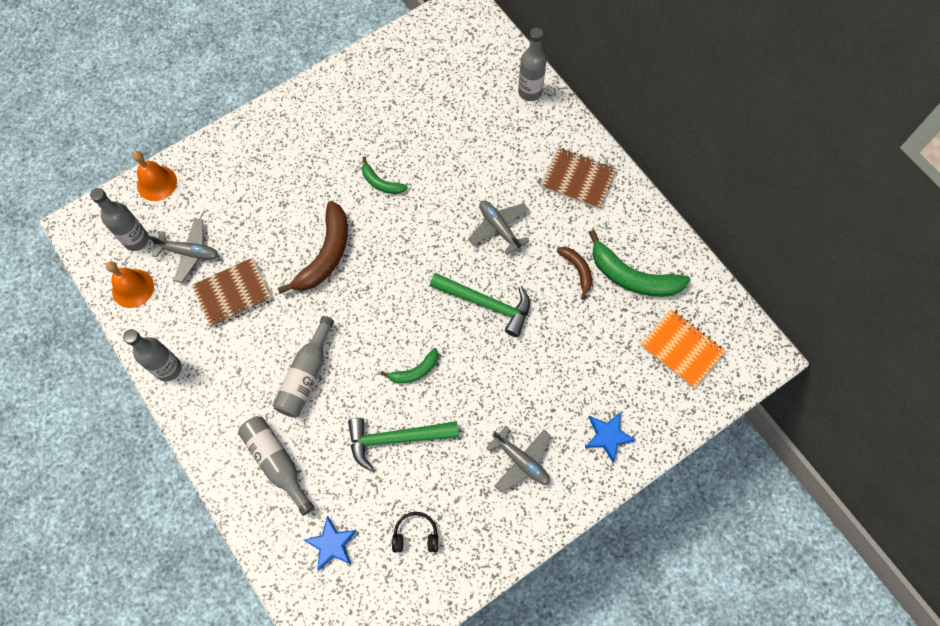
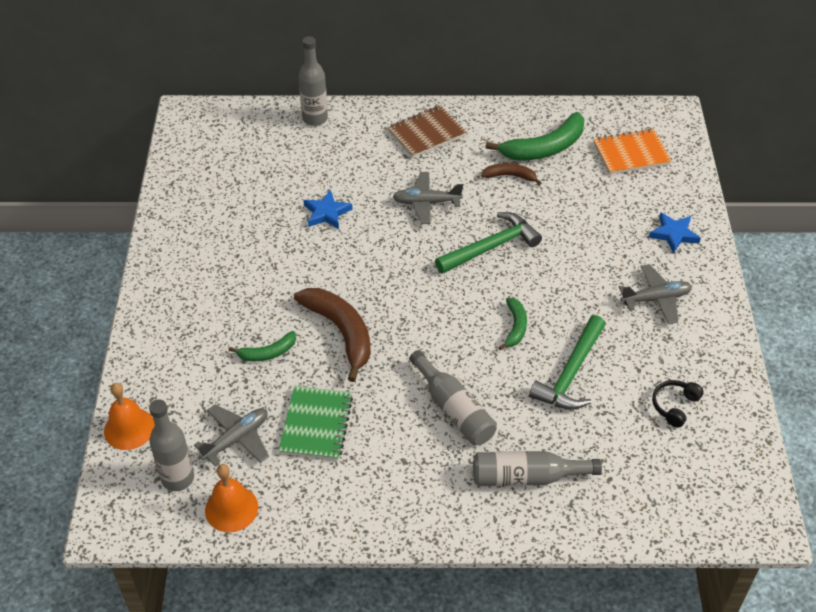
camera: 55 degrees left, 20 degrees down
(168, 368) = (352, 520): grey bottle -> none
(233, 293) = (316, 424): brown notebook -> green notebook
(331, 544) = (641, 474): blue star -> blue star (326, 213)
(381, 183) = (305, 256): green banana -> green banana (268, 353)

